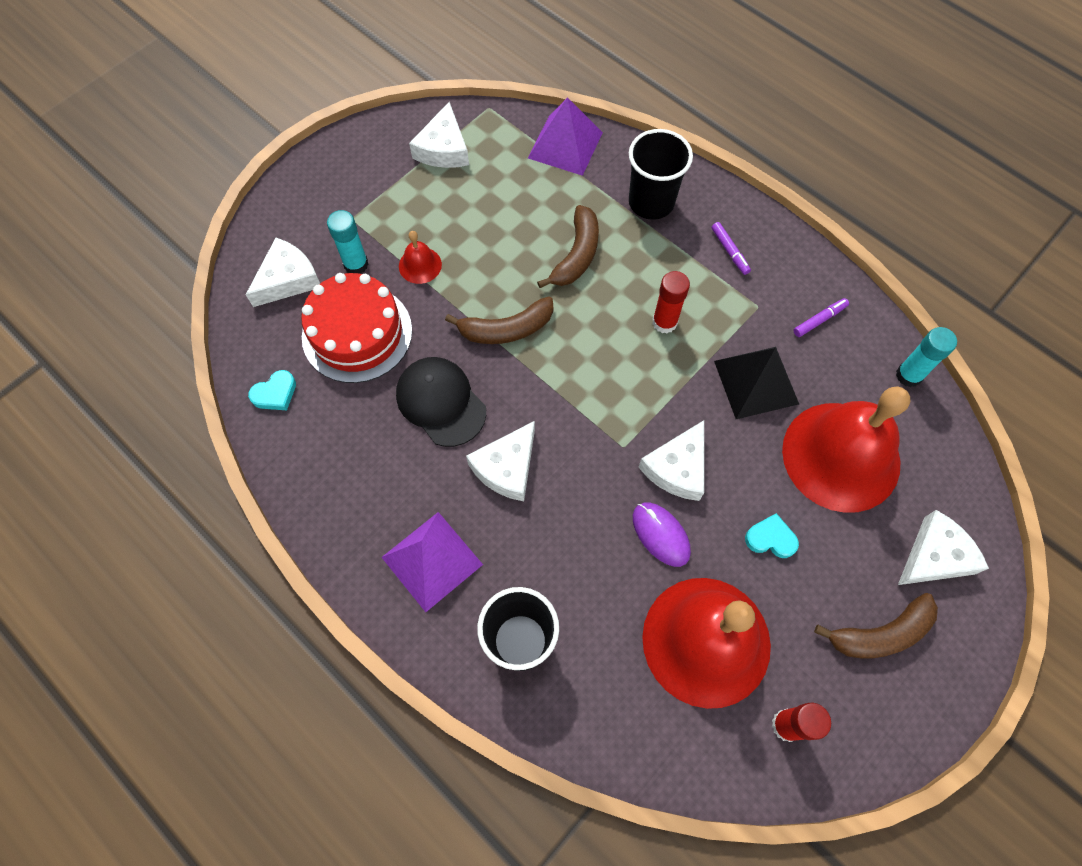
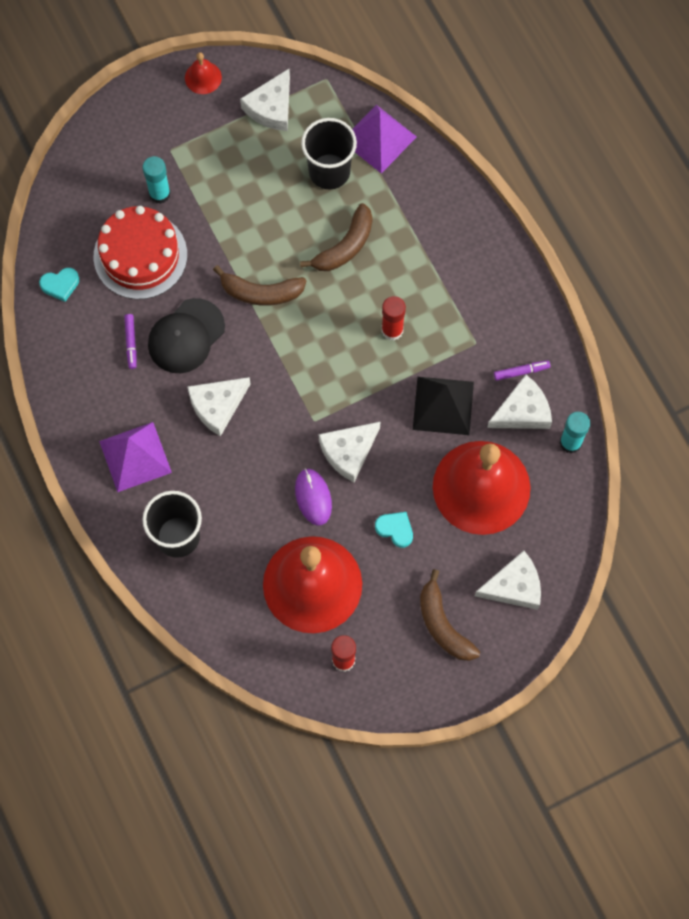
camera: 20 degrees right, 5 degrees up
(288, 279) = (100, 189): white cheese -> white cheese (522, 411)
(420, 265) = (212, 212): red bell -> red bell (203, 77)
(441, 402) = (186, 336): black cap -> black cap turned 120 degrees counterclockwise
(651, 202) = (429, 218): black cup -> black cup (329, 171)
(729, 251) = (475, 286): purple marker -> purple marker (131, 343)
(880, 633) = (443, 624): brown banana -> brown banana turned 60 degrees clockwise

